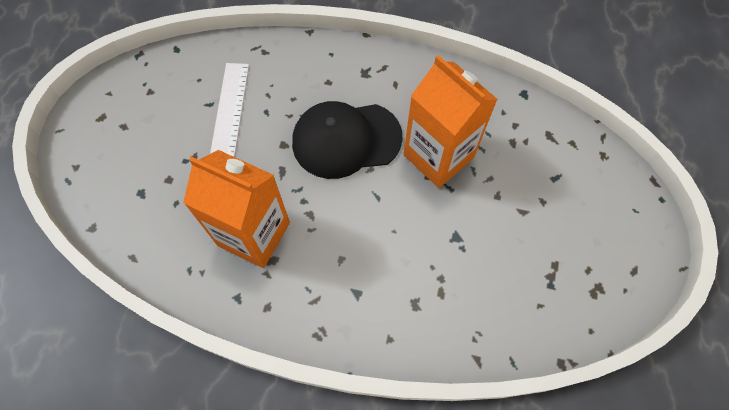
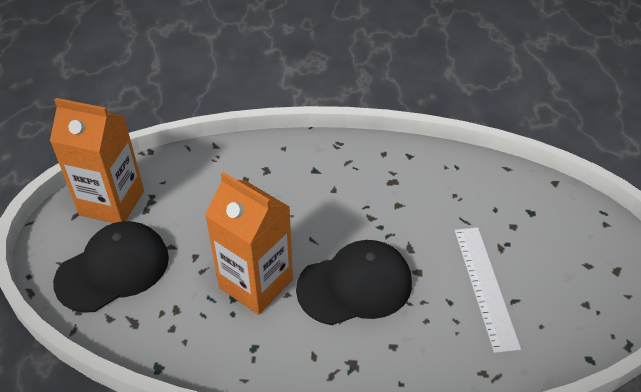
camera: 170 degrees right, 20 degrees down
(254, 234) = (414, 196): orange carton -> orange carton (112, 203)
(578, 194) = (113, 269): none -> black cap

